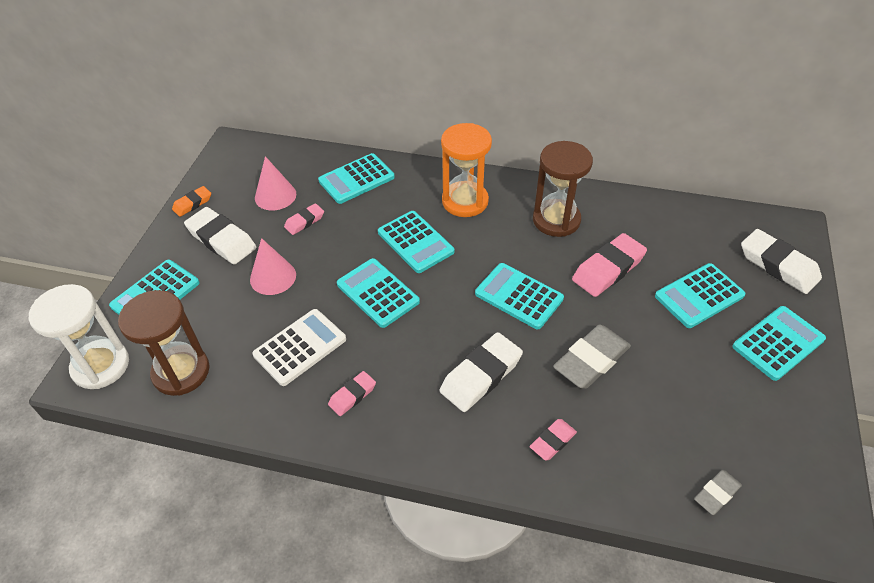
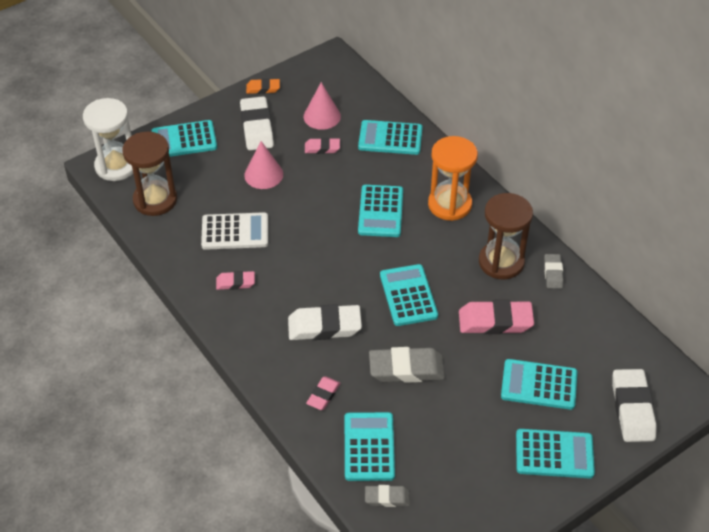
camera: 40 degrees right, 0 degrees up
(378, 293) = (318, 230): turquoise calculator -> turquoise calculator (369, 447)
(552, 441) = (323, 395): pink eraser -> pink eraser turned 60 degrees counterclockwise
(602, 203) = (553, 273): none -> grey eraser

